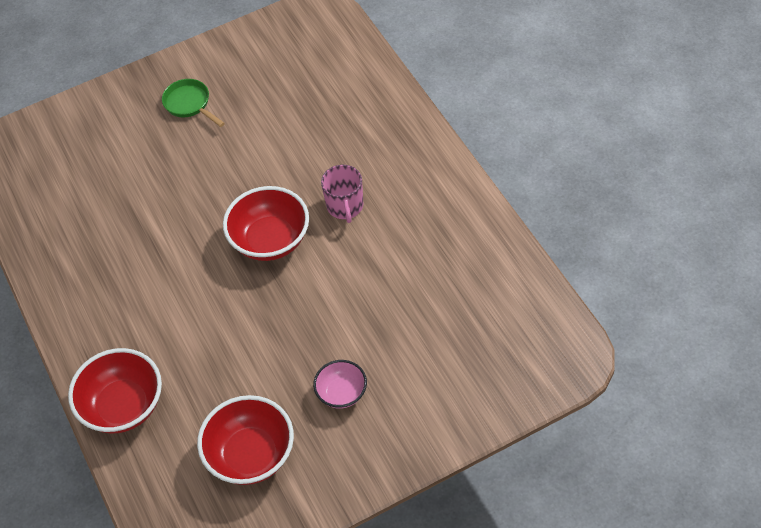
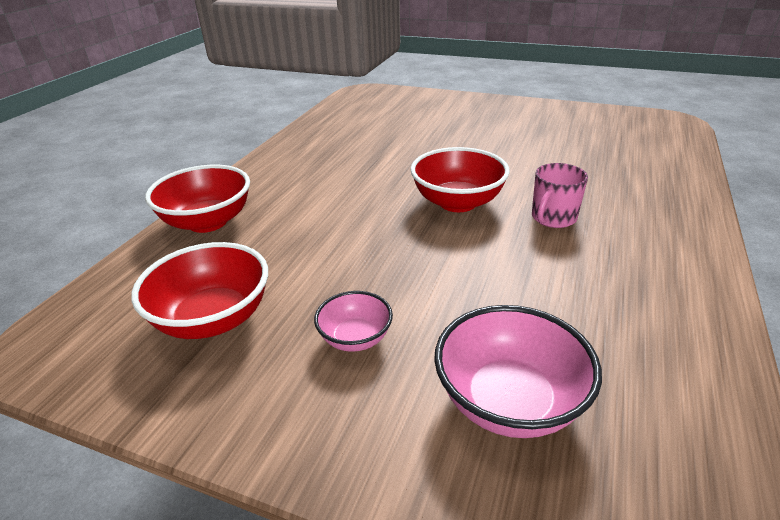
camera: 45 degrees right, 20 degrees down
(189, 104) = (504, 120): green pan -> none
(447, 358) = (509, 401): none -> pink bowl

